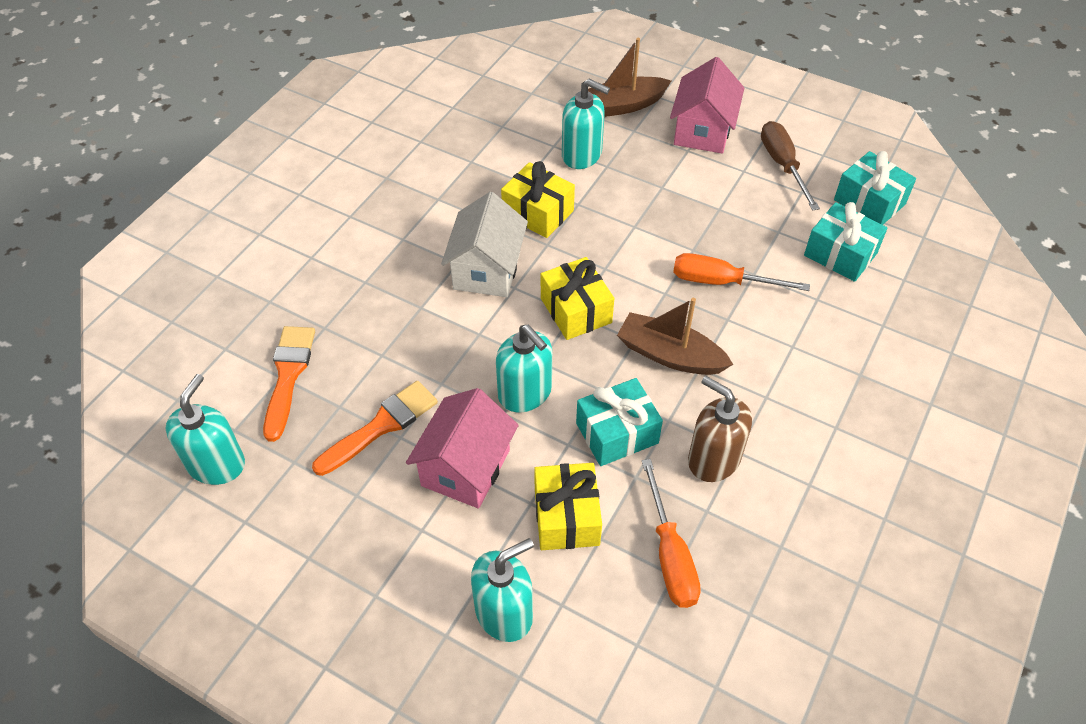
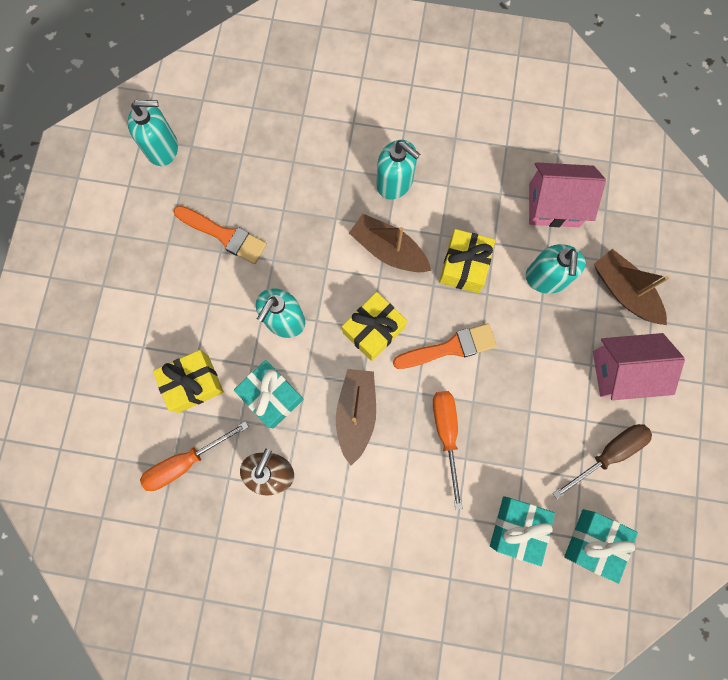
camera: 70 degrees right, 25 degrees up
(288, 375) = (244, 158): orange brush -> orange brush (450, 347)
(465, 468) = (210, 303): pink house -> pink house (554, 205)
(486, 270) = (389, 250): white house -> brown boat
(504, 612) = (113, 368): turquoise soap dispenser -> turquoise soap dispenser (395, 182)

